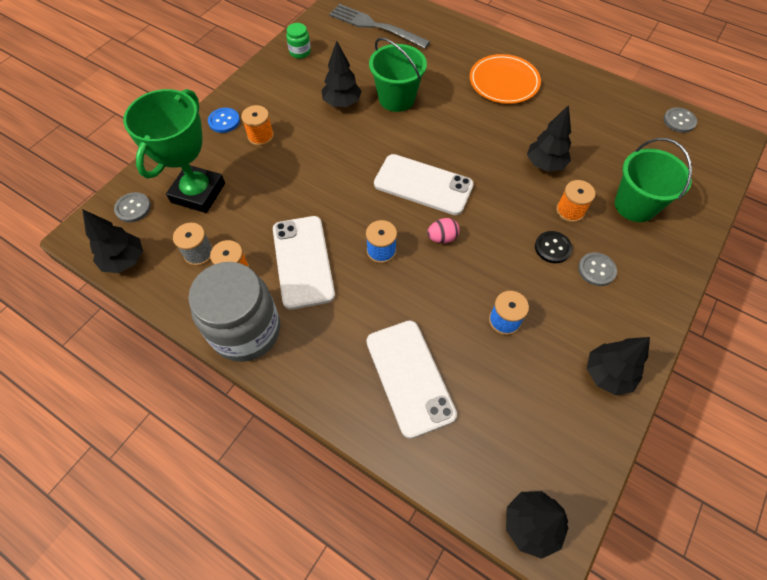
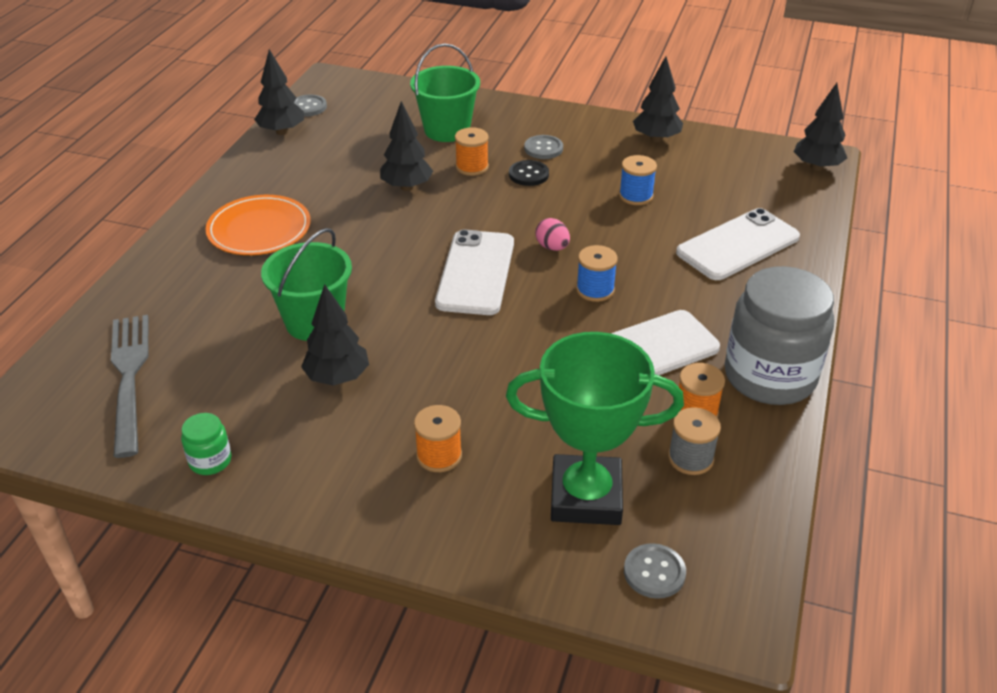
camera: 105 degrees left, 20 degrees down
(124, 260) = (751, 541): black tree -> black tree (282, 132)
(224, 121) = (417, 515): blue button -> none
(375, 26) = (129, 377): grey fork -> grey fork turned 150 degrees clockwise

